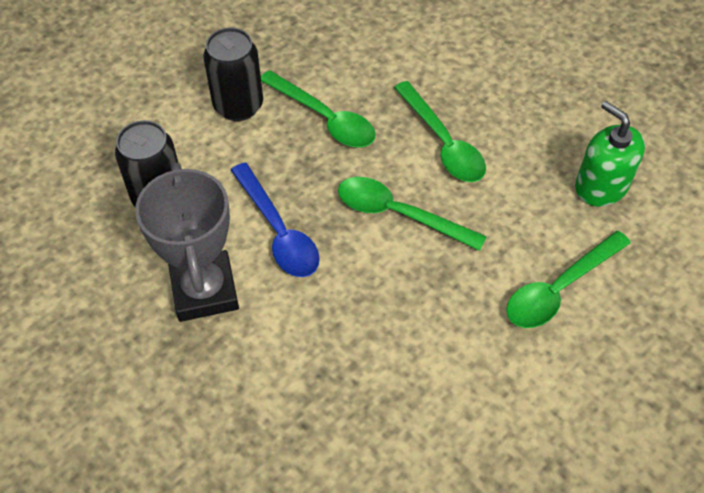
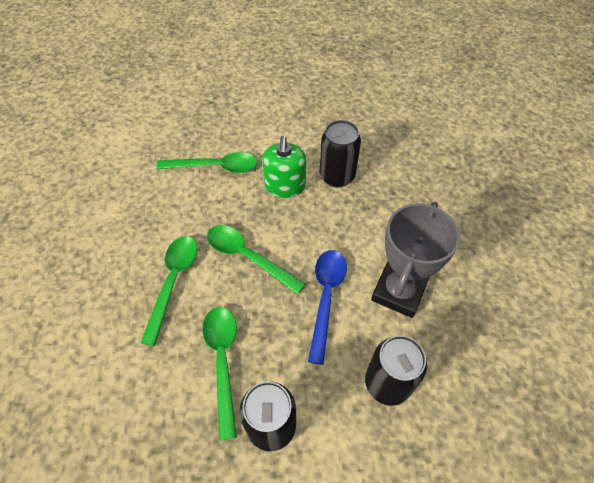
camera: 140 degrees left, 0 degrees up
(398, 393) = (337, 176): none -> black can
(399, 214) = (247, 257): green spoon -> green spoon turned 150 degrees clockwise
(601, 186) = (130, 195): green soap dispenser -> green soap dispenser (285, 186)

